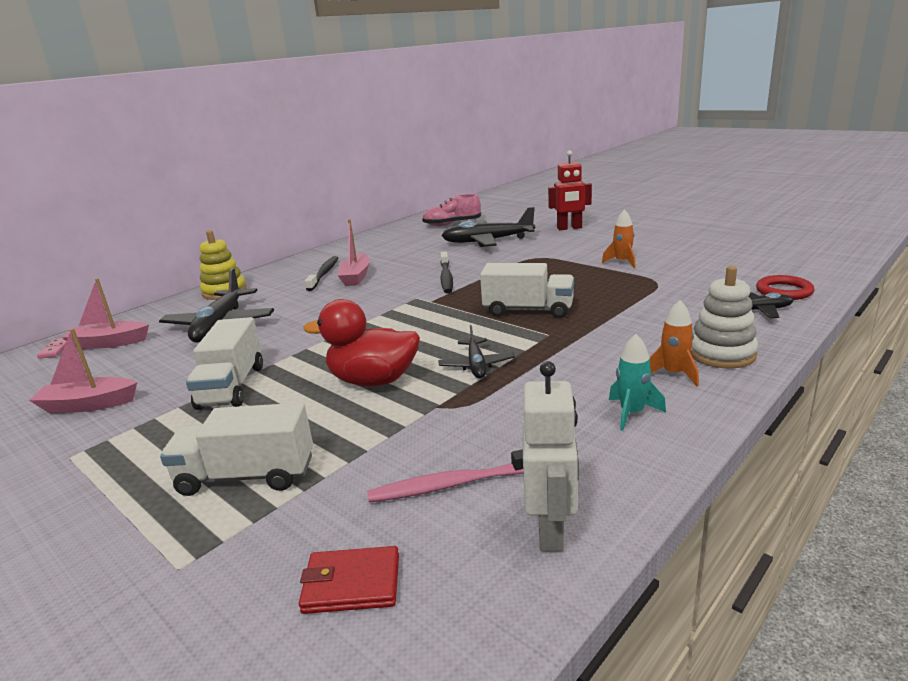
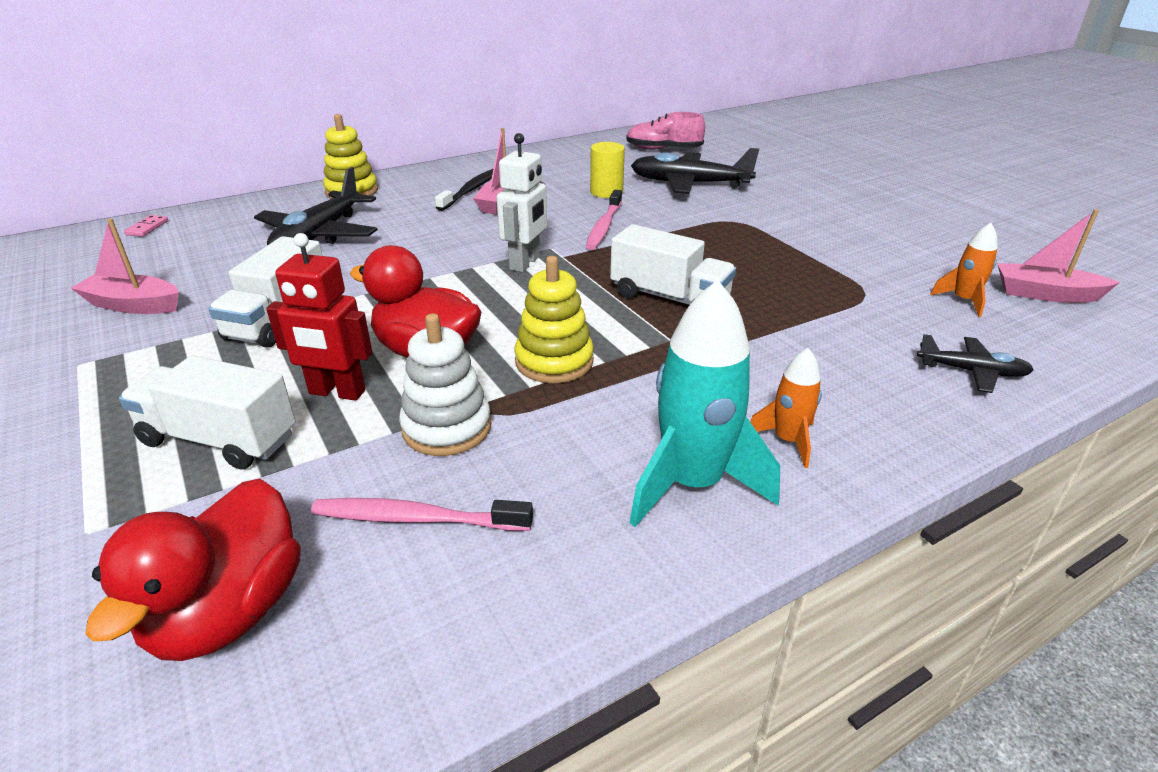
camera: 15 degrees right, 10 degrees up
(109, 343) = (200, 232): pink boat -> pink boat (1045, 294)
(351, 584) = (229, 612): red wallet -> red duck
(431, 257) = (606, 192): none -> yellow cylinder
(446, 277) = (604, 226): black toothbrush -> pink toothbrush
(476, 365) = (554, 361): black plane -> yellow stacking toy
(551, 530) = (482, 618): white robot -> white robot (525, 263)
(569, 228) = (807, 185): red robot -> red robot (337, 392)
(622, 262) = (840, 252): orange rocket -> orange rocket (963, 301)
(632, 413) = (692, 484): turquoise rocket -> turquoise rocket, size x1.92
(721, 354) = (874, 427): white stacking toy -> white stacking toy (447, 428)
(784, 291) = (1036, 350): red ring -> none

